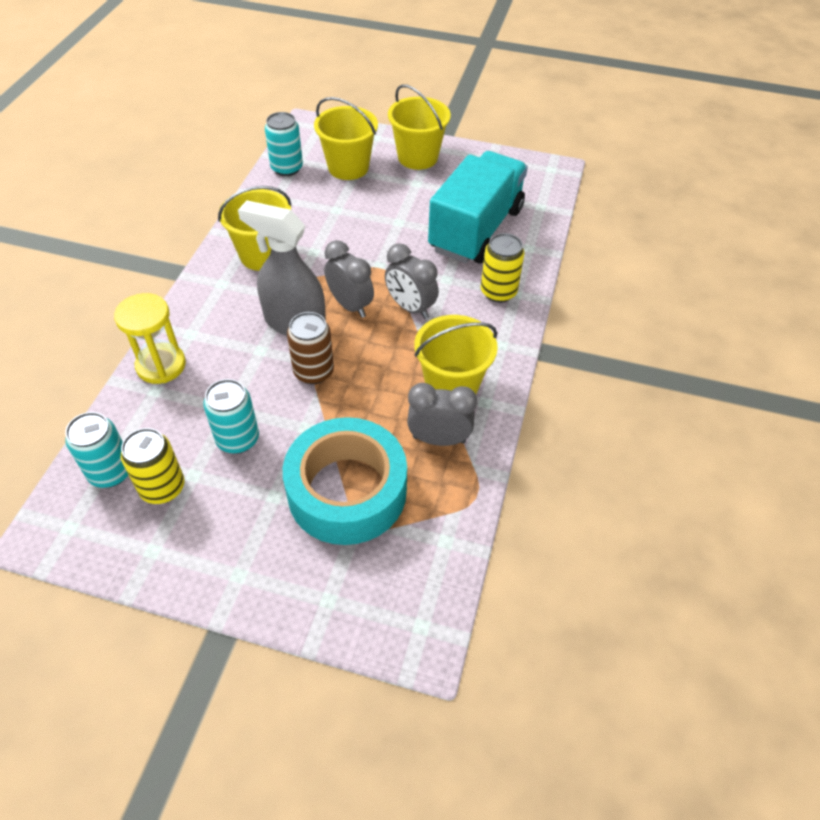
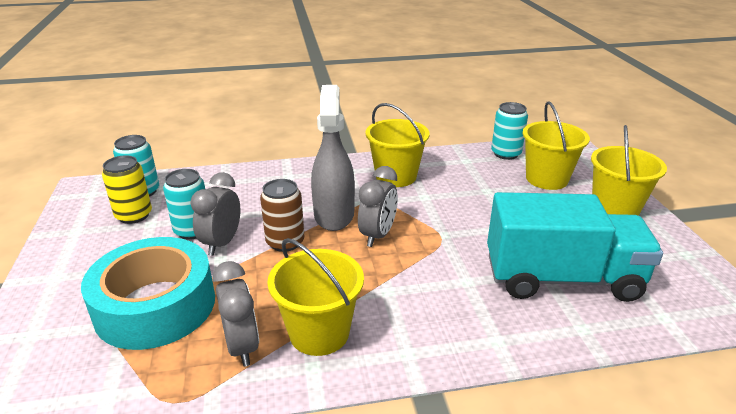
camera: 65 degrees right, 20 degrees down
(161, 365) = (249, 176): yellow hourglass -> none
(410, 308) = (405, 270): grey clock -> grey clock (222, 243)
(498, 292) = (485, 325): yellow can -> none

